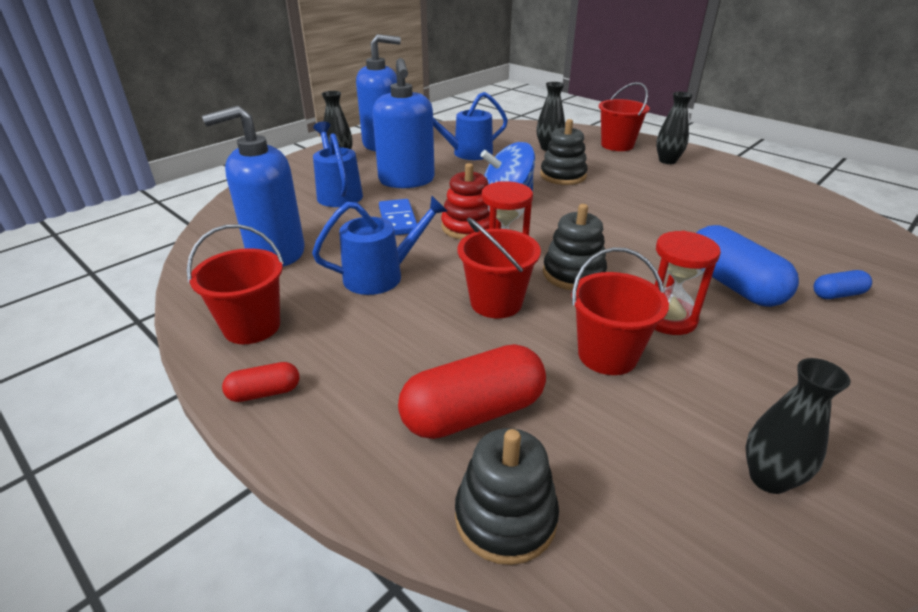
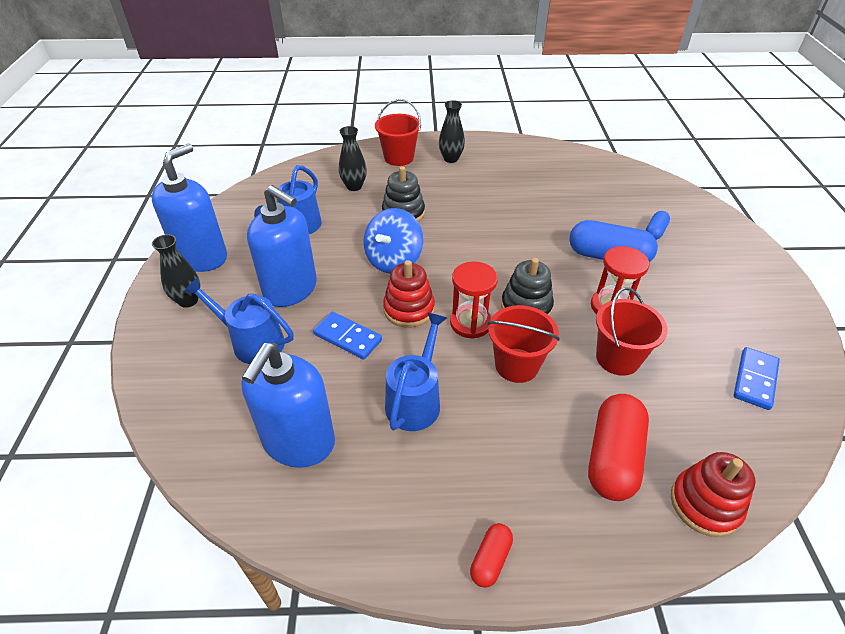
camera: 45 degrees left, 10 degrees up
(252, 326) = (396, 521): red bucket -> none
(505, 517) = (705, 504): black stacking toy -> red stacking toy
(768, 478) = (754, 380): black vase -> blue domino

